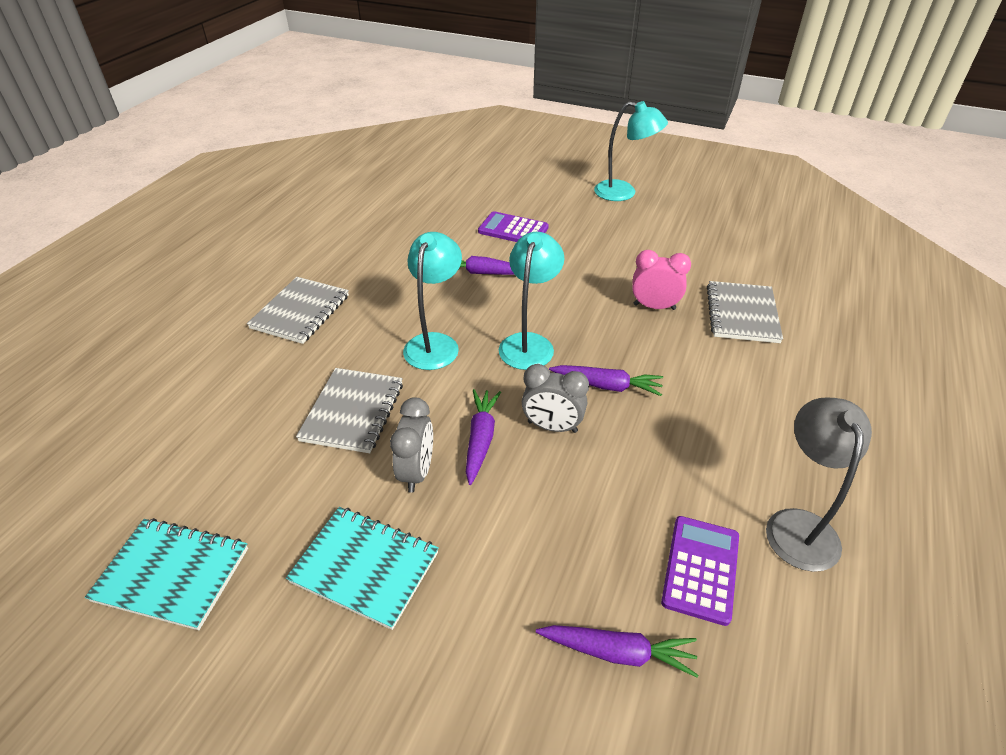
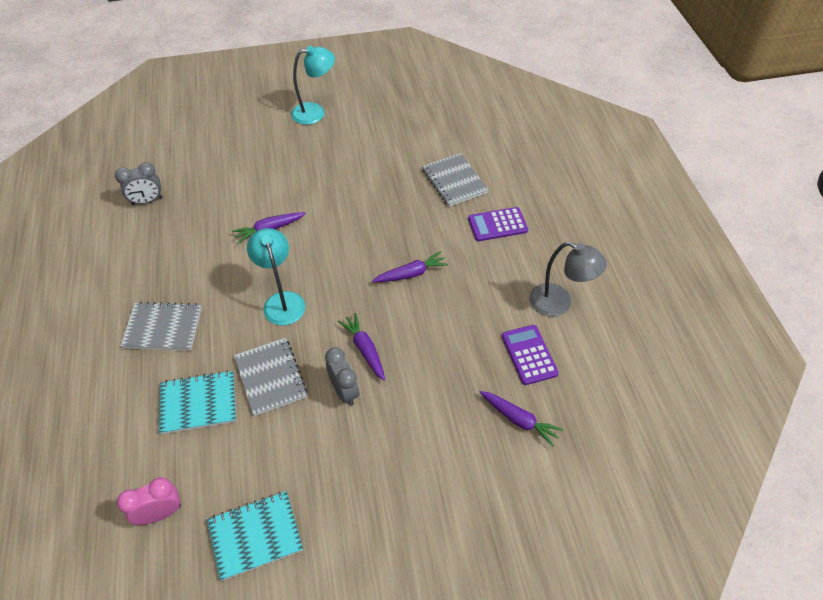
camera: 35 degrees left, 10 degrees up
(300, 312) = (163, 328): grey notebook -> grey notebook turned 75 degrees counterclockwise
(365, 567) = (363, 460): turquoise notebook -> turquoise notebook (198, 403)
(513, 230) = (261, 182): purple calculator -> purple calculator (497, 225)
(529, 343) = (343, 269): turquoise lamp -> none
(552, 427) = (399, 318): grey clock -> grey clock (147, 201)
(618, 652) = (519, 420): purple carrot -> purple carrot turned 60 degrees clockwise
(654, 307) = (400, 201): pink clock -> pink clock (160, 513)
(798, 525) = (559, 304): grey lamp -> grey lamp turned 150 degrees clockwise

